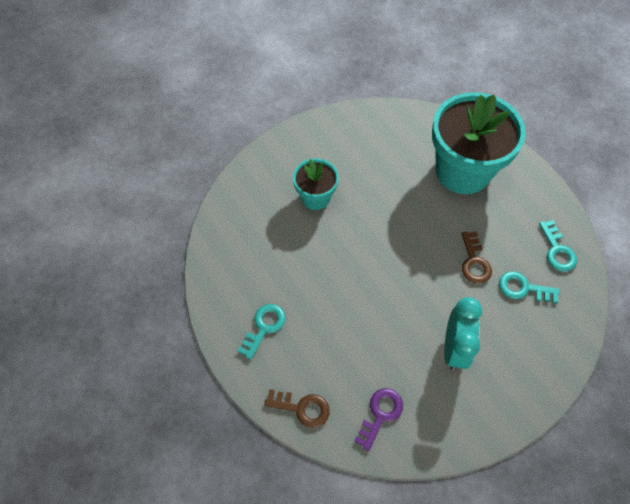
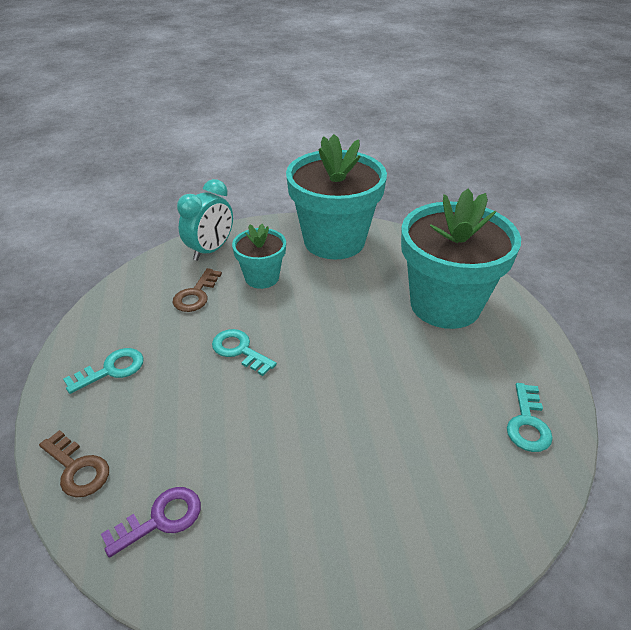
camera: 25 degrees right, 20 degrees down
(348, 137) = (334, 241): none -> turquoise flower pot
(454, 348) = (313, 481): turquoise clock -> turquoise clock (210, 250)
(474, 262) = (403, 396): brown key -> brown key (196, 294)
(523, 288) = (453, 449): turquoise key -> turquoise key (239, 350)

